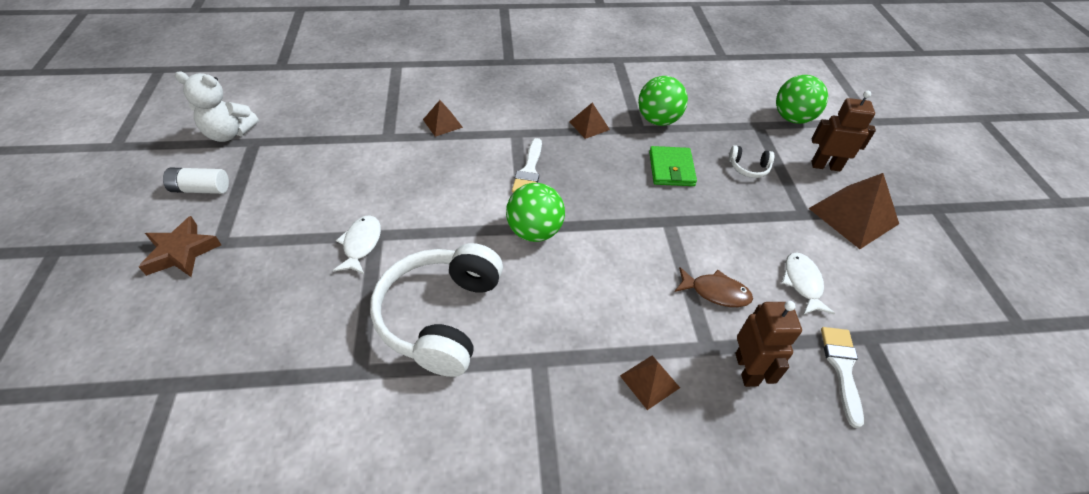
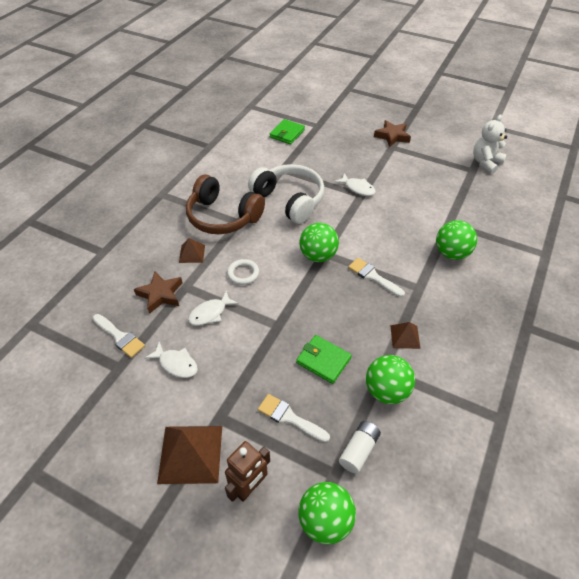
camera: 125 degrees right, 0 degrees up
(201, 189) = (437, 147): white battery -> white battery (359, 450)
(221, 428) = (287, 133): none -> green wallet
(442, 123) = (451, 253): brown pyramid -> green ball
(542, 390) = (223, 217): none -> brown headphones
(629, 294) = (243, 273): none -> white ring
(715, 292) = (210, 313): brown fish -> white fish
(747, 369) = (160, 294): brown robot -> brown star
(748, 168) = (289, 418): white headphones -> white brush

